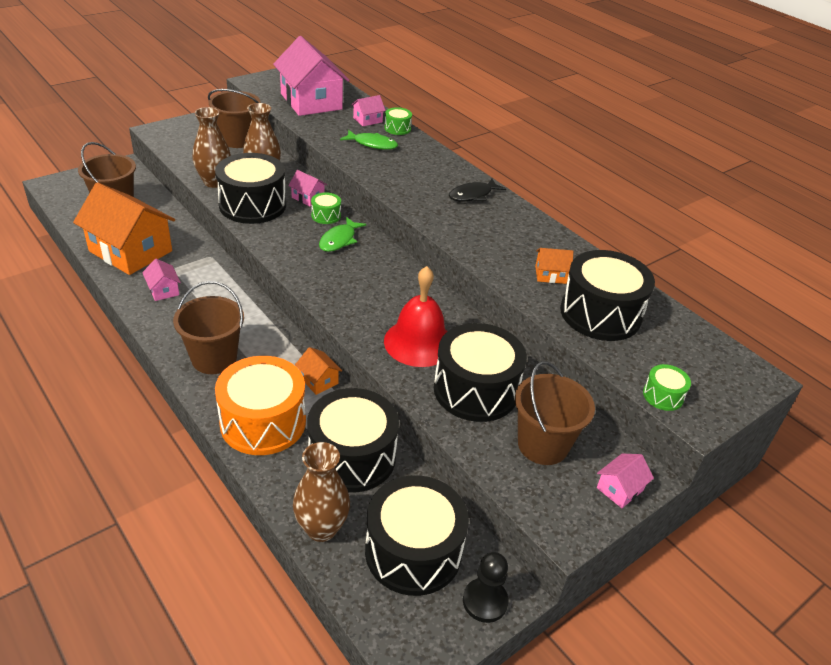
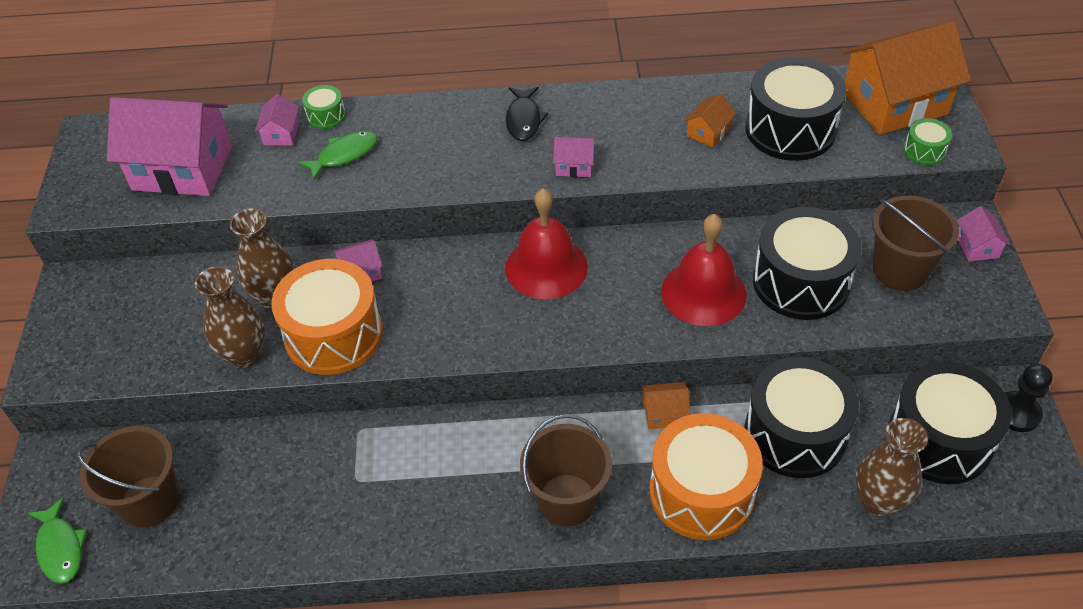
camera: 50 degrees left, 10 degrees up
(131, 251) = (279, 517): orange house -> orange house (894, 103)
(163, 290) = (396, 507): pink house -> pink house (574, 166)
(237, 140) = (156, 289): brown bucket -> none
(252, 205) = (333, 334): black drum -> orange drum
(326, 215) = (414, 271): green drum -> none
(339, 240) = (474, 280): green fish -> green fish (61, 548)
(376, 264) = (546, 267): none -> red bell

